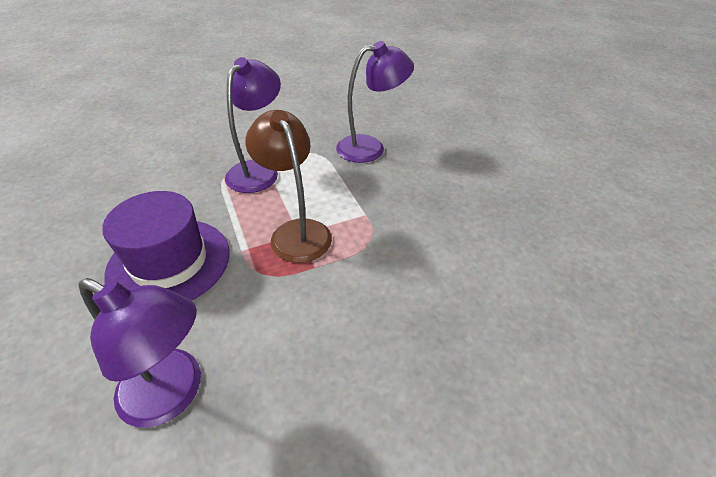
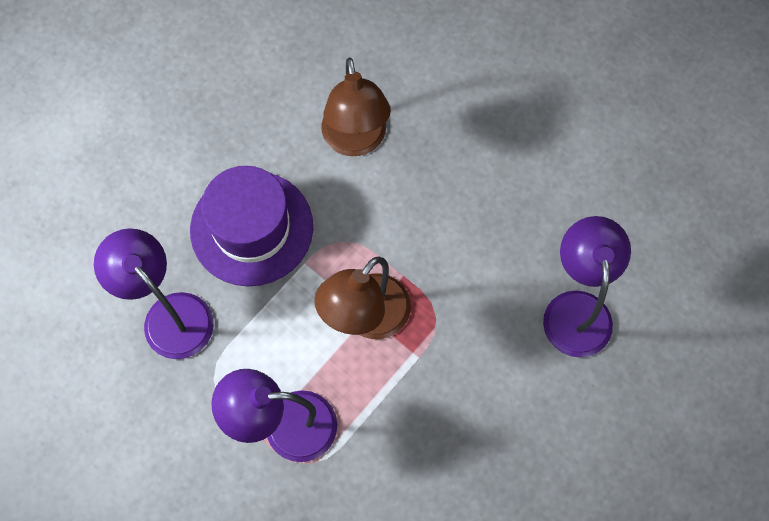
camera: 115 degrees left, 25 degrees up
(169, 262) = (470, 415): purple hat -> purple hat (251, 228)
(464, 283) = (356, 141): none -> brown lamp

